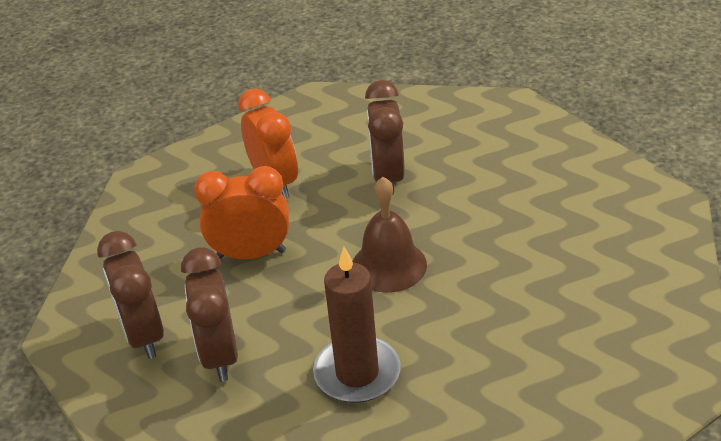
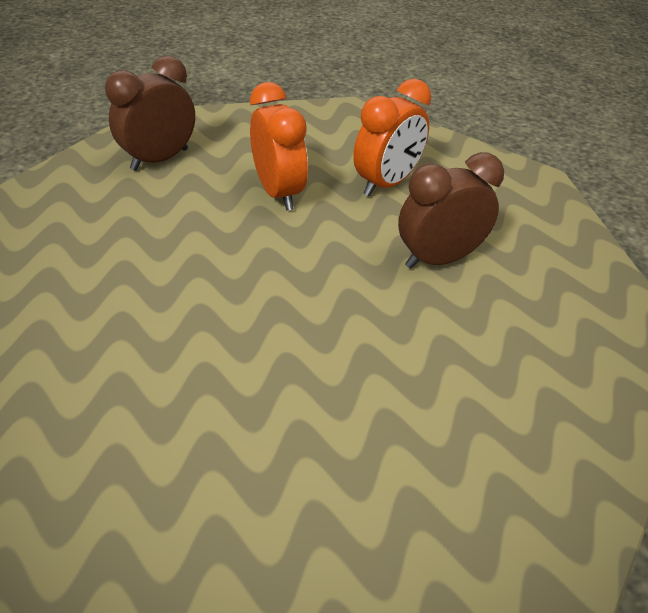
camera: 65 degrees right, 5 degrees up
(219, 355) = (142, 205): brown clock -> none
(357, 373) = (131, 298): brown candle -> none
(389, 265) = (295, 289): brown bell -> none

